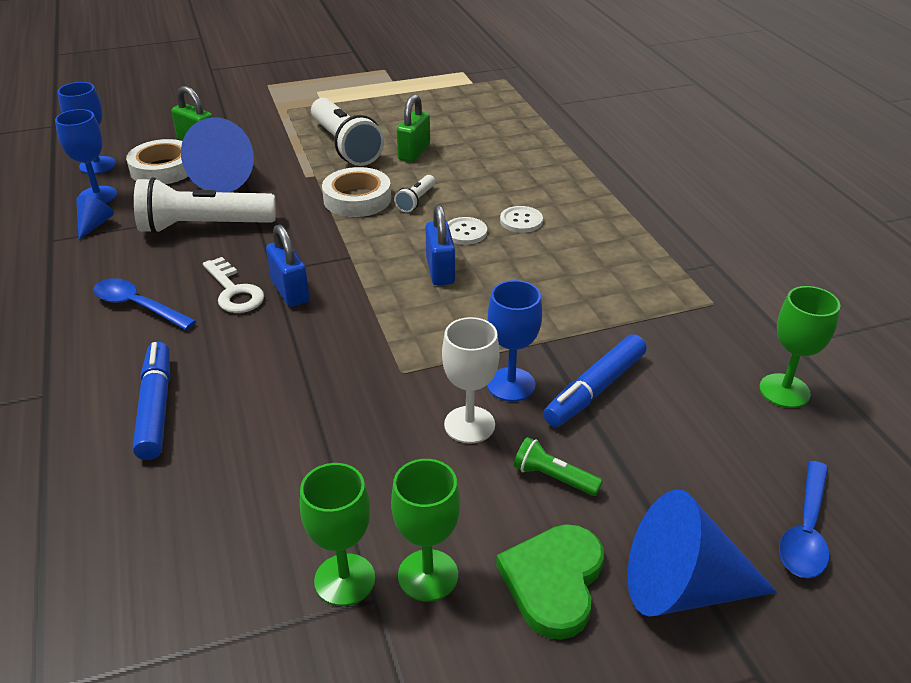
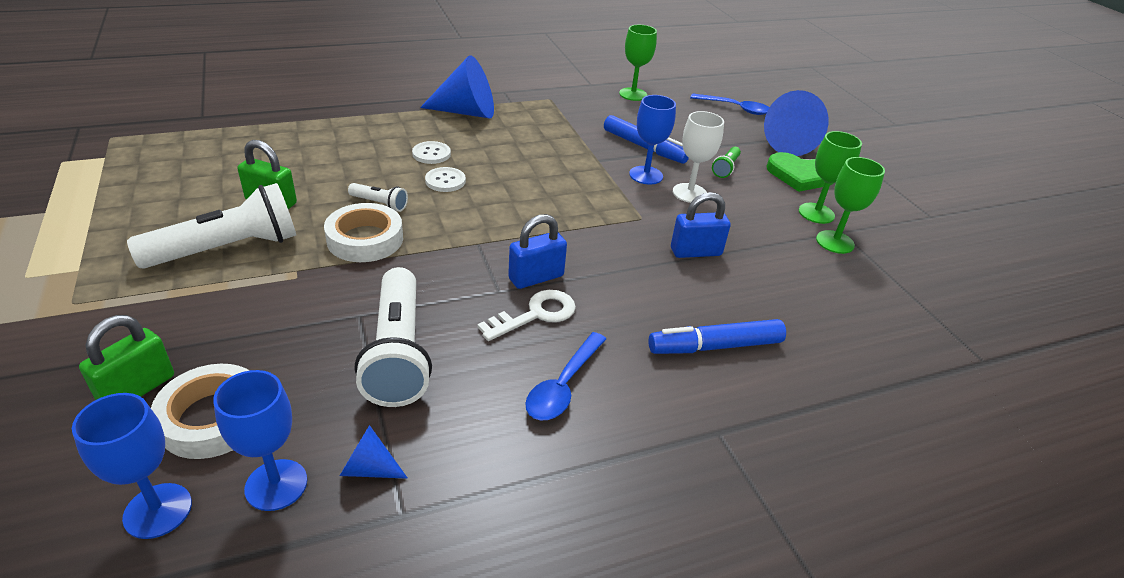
camera: 95 degrees left, 0 degrees up
(227, 177) = (270, 345): blue cone -> blue cone (466, 112)
(440, 271) = (506, 196): blue padlock -> blue padlock (695, 252)

